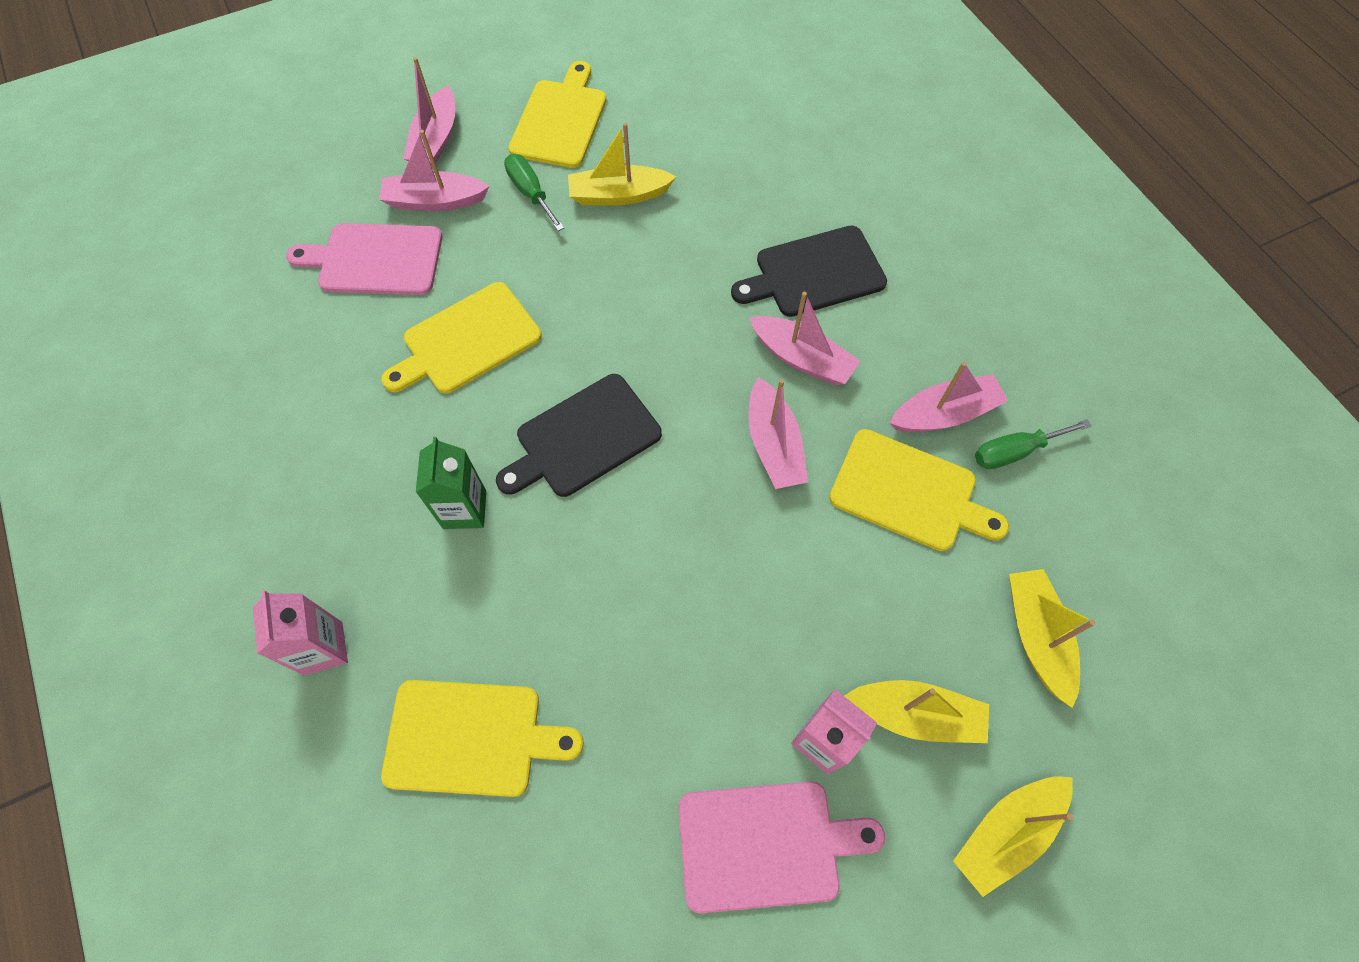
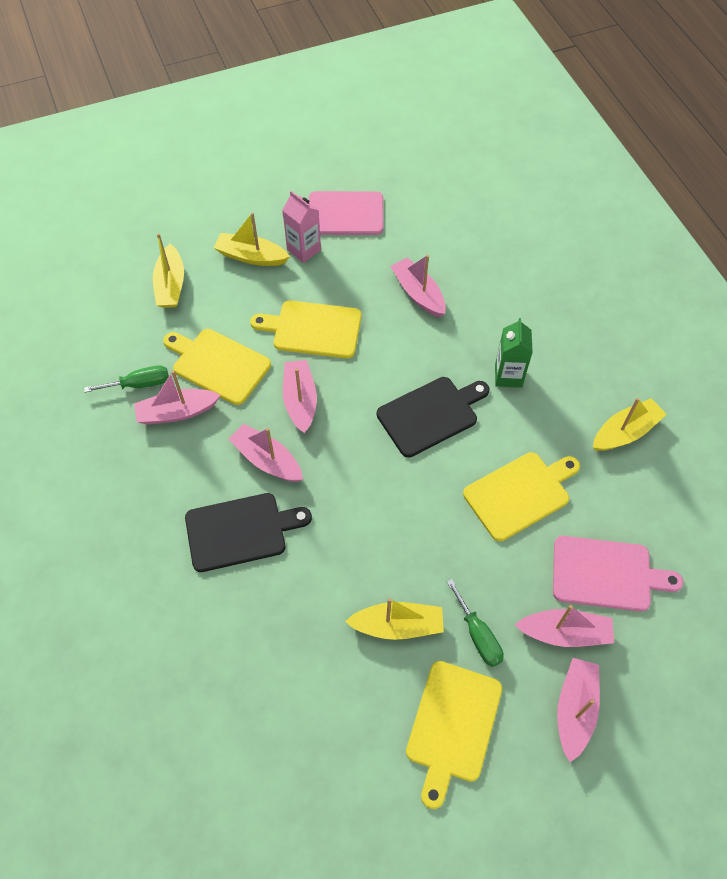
camera: 175 degrees left, 5 degrees down
(323, 648) = (582, 308): pink carton -> none
(471, 738) = (492, 263): yellow cutting board -> yellow cutting board (313, 329)
(606, 655) = (418, 294): none -> pink boat
(1006, 832) = (221, 210): yellow boat -> yellow boat (625, 432)

